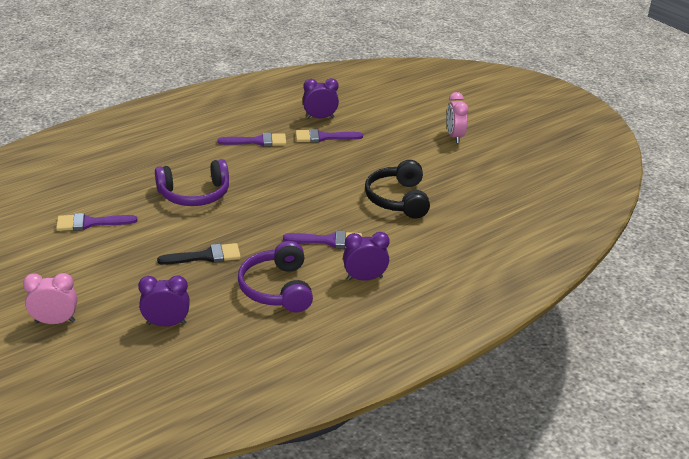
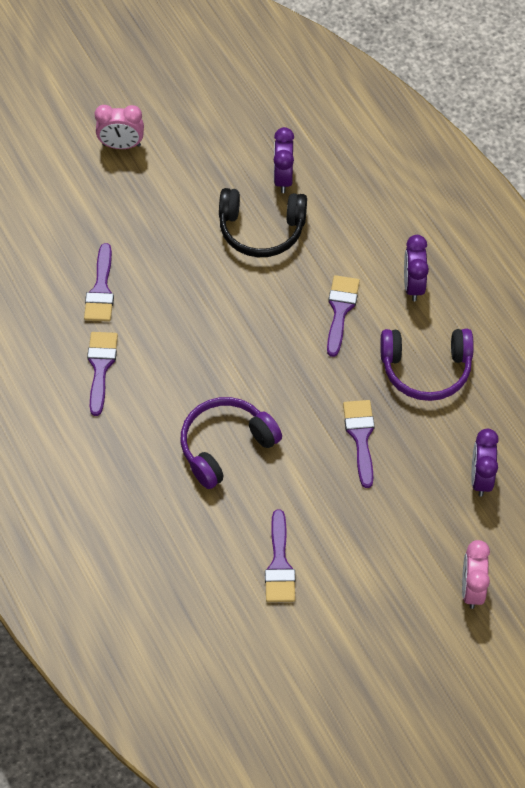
camera: 80 degrees left, 25 degrees up
(194, 194) = (225, 446): purple headphones -> purple headphones turned 120 degrees counterclockwise
(206, 256) = (360, 437): black brush -> purple brush
(320, 118) = (46, 288): purple clock -> purple clock (283, 178)

